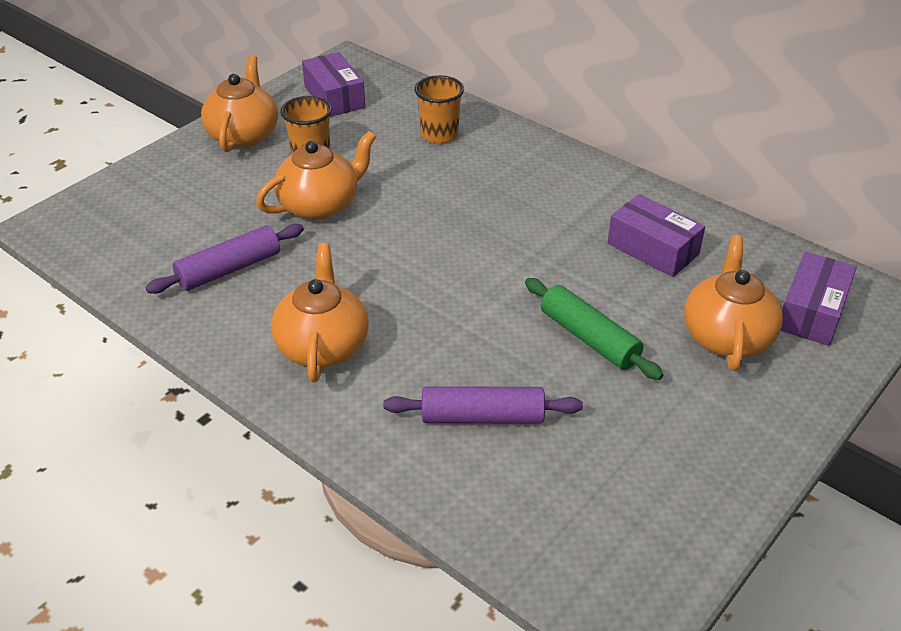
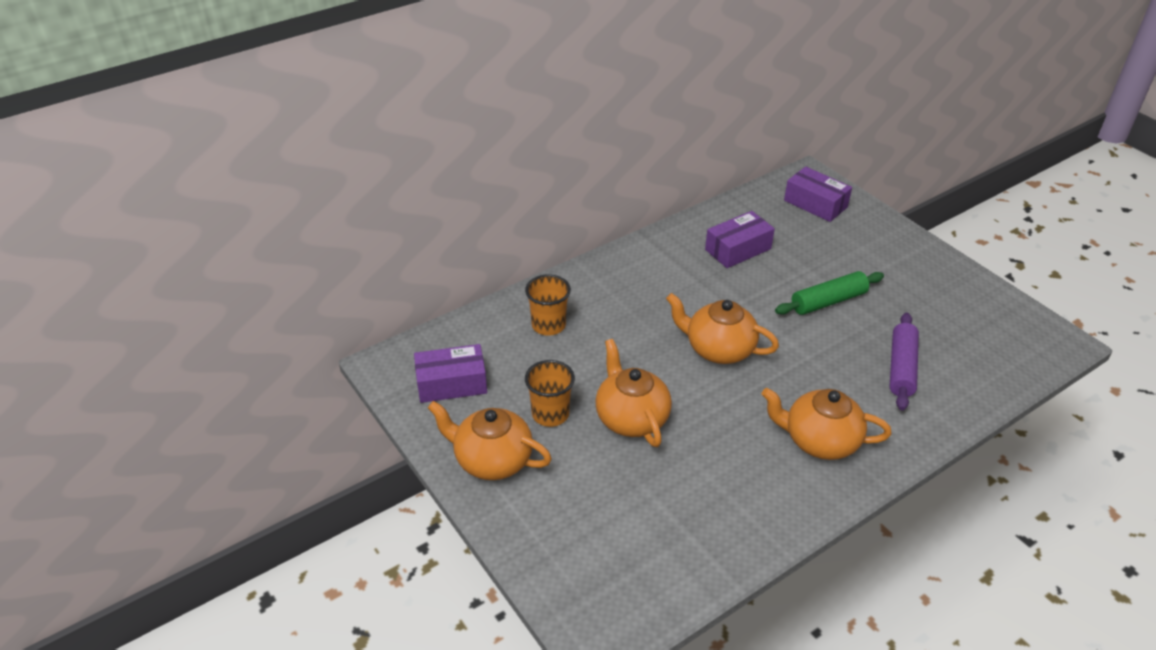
camera: 75 degrees left, 0 degrees up
(229, 269) = (710, 491): purple rolling pin -> none
(726, 336) = (833, 243): orange teapot -> orange teapot (718, 349)

